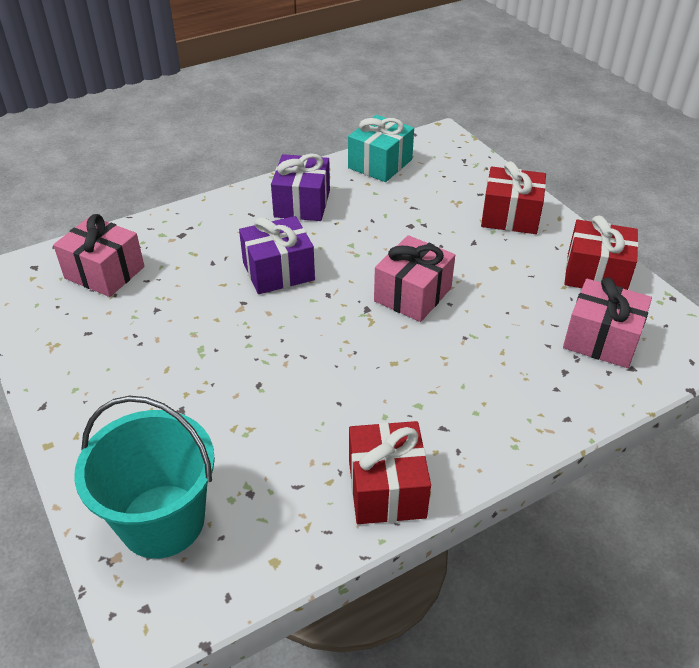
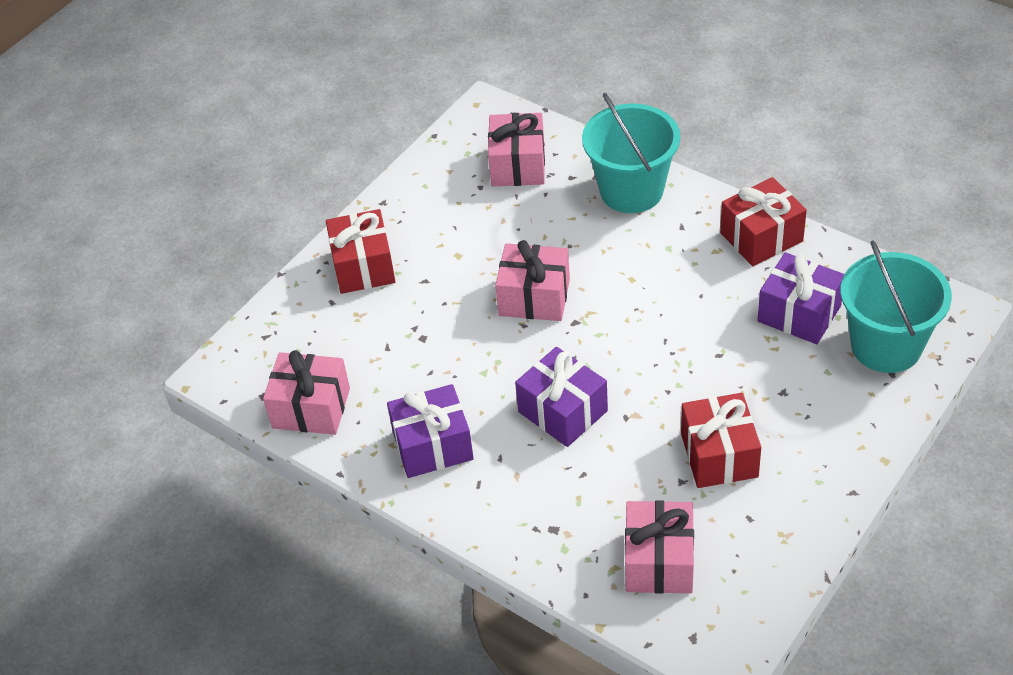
camera: 110 degrees left, 5 degrees up
(259, 468) = (799, 313): none -> purple gift
(380, 164) = (311, 408): turquoise gift -> pink gift
(520, 409) = (631, 190): none -> turquoise bucket
(596, 274) = (427, 186): red gift -> red gift (719, 455)

